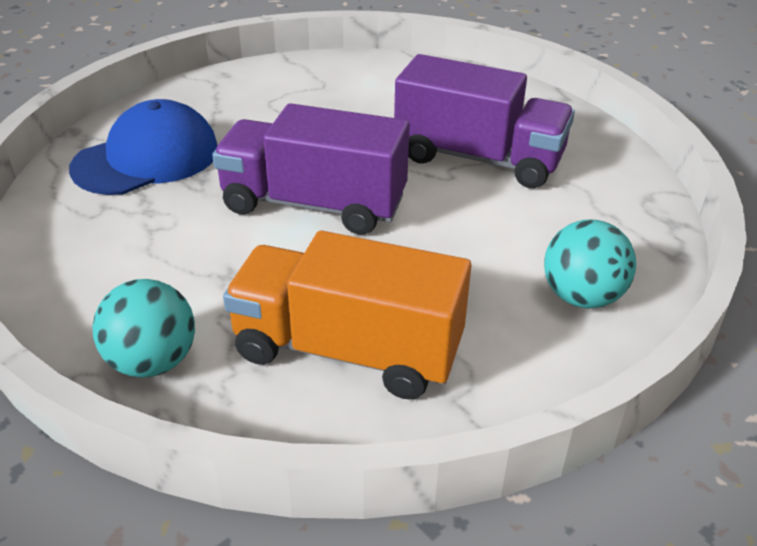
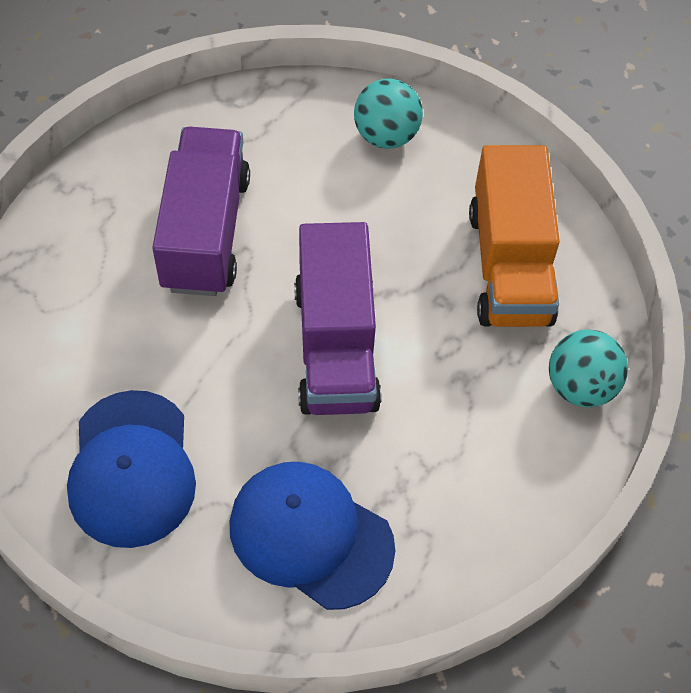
camera: 110 degrees left, 20 degrees up
(267, 97) = (131, 469): none -> blue cap

